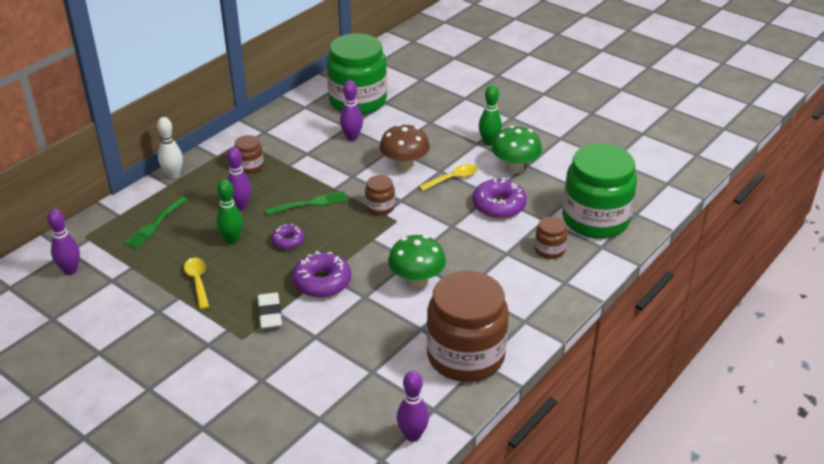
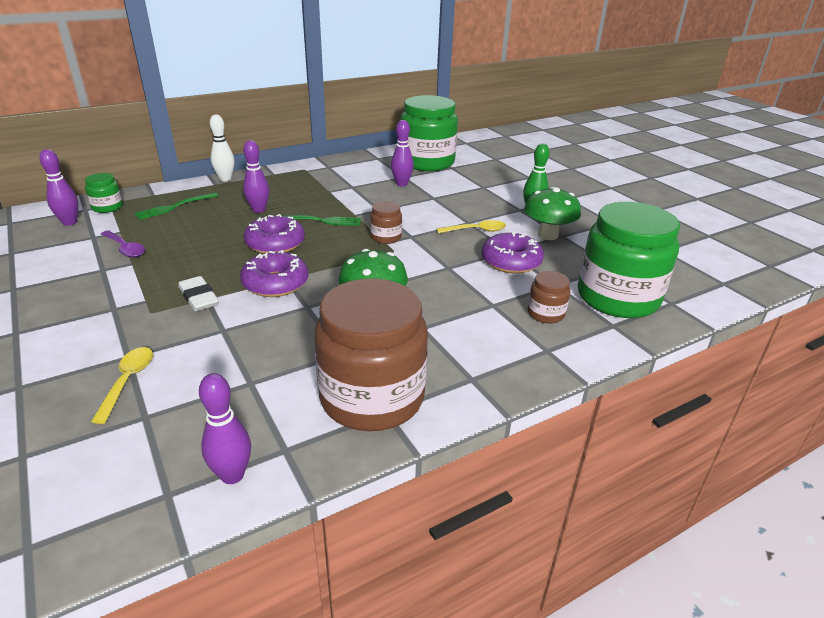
camera: 20 degrees right, 5 degrees down
(88, 242) = (107, 207): none -> green jar
(156, 284) = (125, 249): none -> purple spoon
(198, 281) = (162, 255): yellow spoon -> yellow spoon (128, 381)
(232, 240) = (226, 231): green bowling pin -> none
(250, 166) = (294, 185): brown jar -> none
(270, 314) = (199, 298): white eraser -> white eraser turned 45 degrees counterclockwise
(288, 241) = (275, 243): purple donut -> purple donut, size x1.70
(404, 166) = (435, 212): brown mushroom -> none

